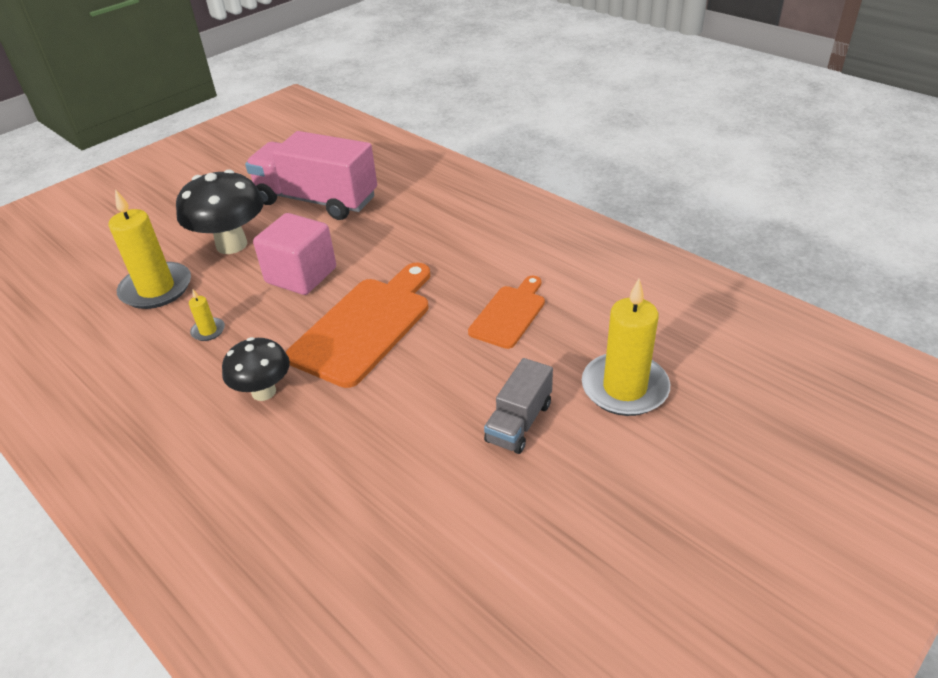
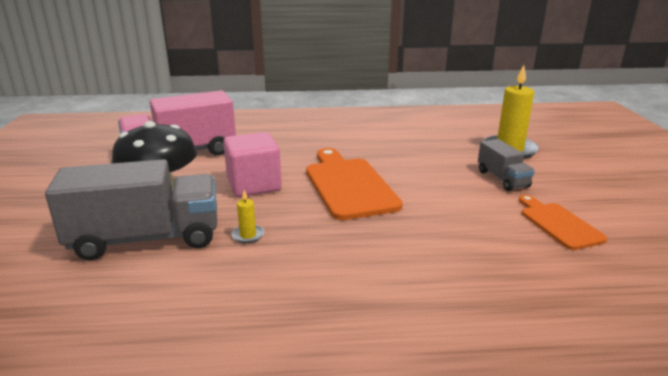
camera: 50 degrees left, 15 degrees down
(156, 289) = (146, 239): yellow candle -> grey truck
(264, 392) = (358, 238): black mushroom -> none
(509, 314) = (408, 150): orange cutting board -> orange cutting board (558, 224)

